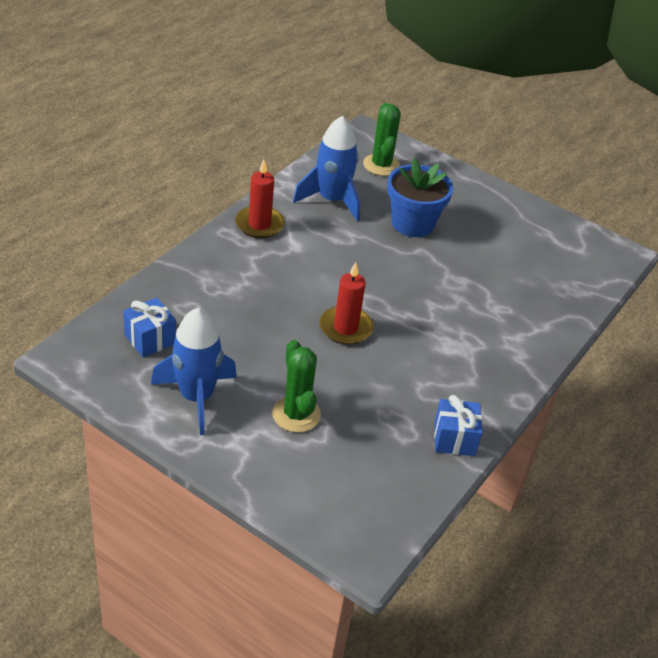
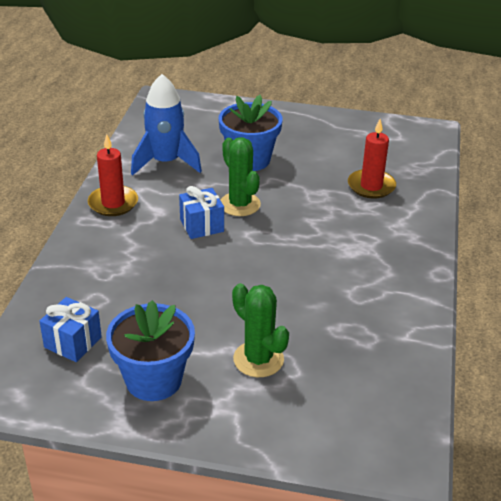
camera: 20 degrees left, 5 degrees down
(196, 397) = (153, 380): blue rocket -> blue flower pot
(345, 328) = (251, 266): red candle -> red candle (371, 186)
(381, 165) = (190, 121): green cactus -> green cactus (240, 204)
(454, 439) = (410, 327): blue gift -> blue gift (202, 225)

